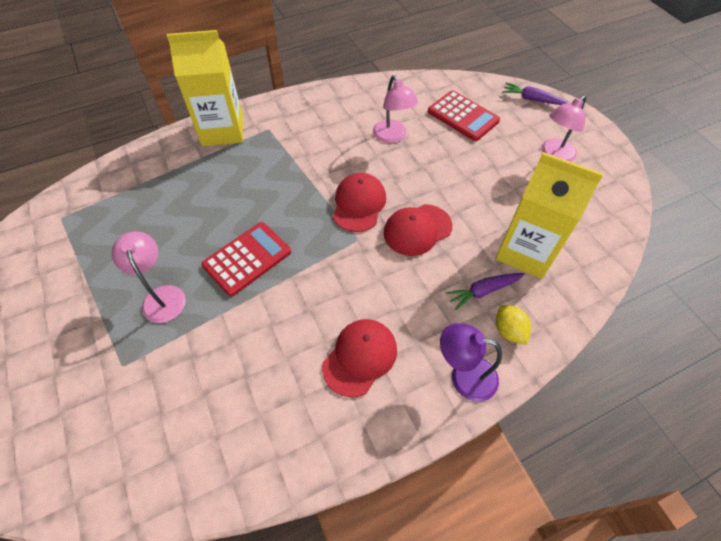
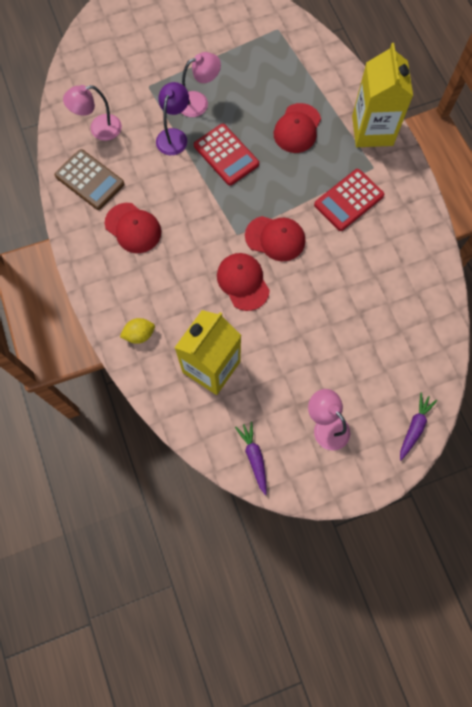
camera: 95 degrees right, 15 degrees up
(214, 192) = (297, 128): none -> red cap
(284, 430) = (90, 180): none -> brown calculator
(392, 137) = (359, 275): pink lamp -> pink lamp (99, 129)
(463, 116) = (387, 347): red calculator -> red calculator (349, 200)
(464, 376) = (108, 295): purple lamp -> purple lamp (174, 136)
(483, 291) = (176, 323): purple carrot -> purple carrot (254, 457)

